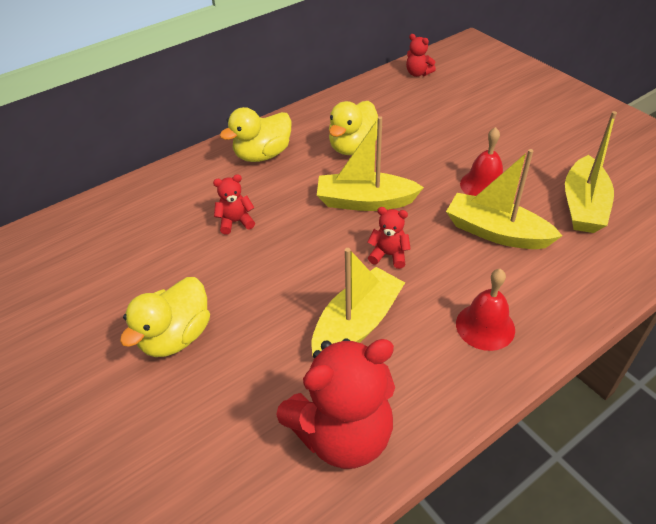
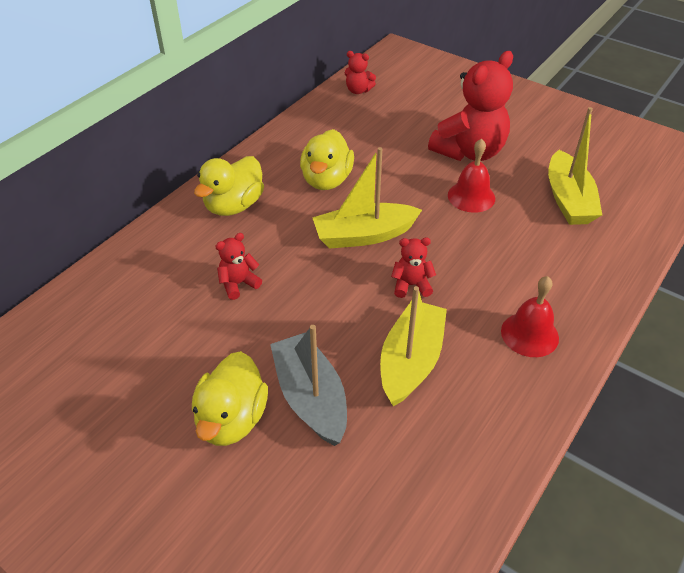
camera: 20 degrees left, 0 degrees up
(251, 335) = (311, 397): none -> grey boat
(343, 434) = (445, 471): red teddy bear -> red teddy bear (469, 152)
(496, 232) = (502, 241): yellow boat -> none

